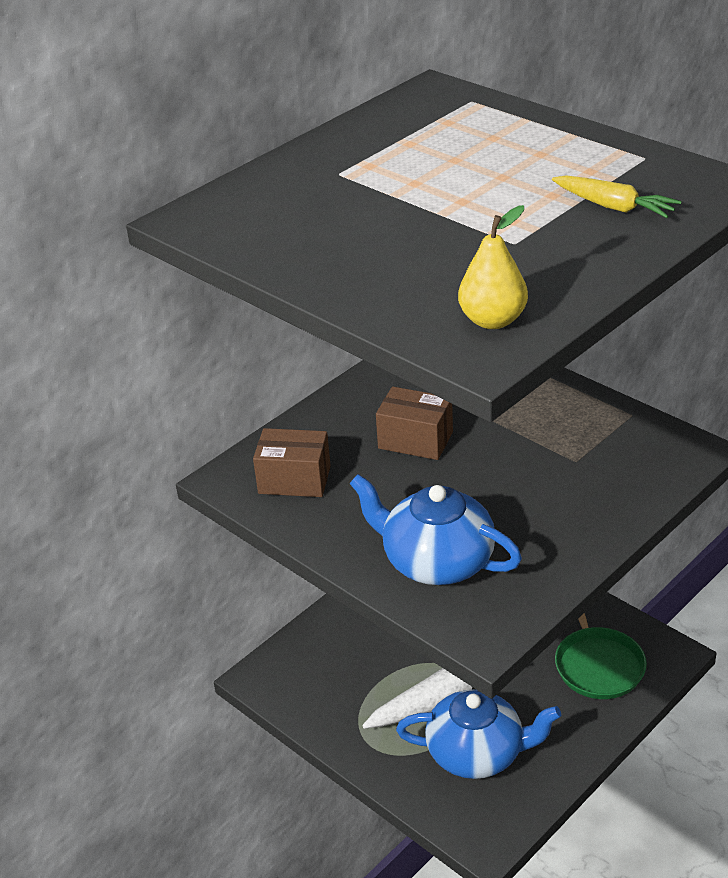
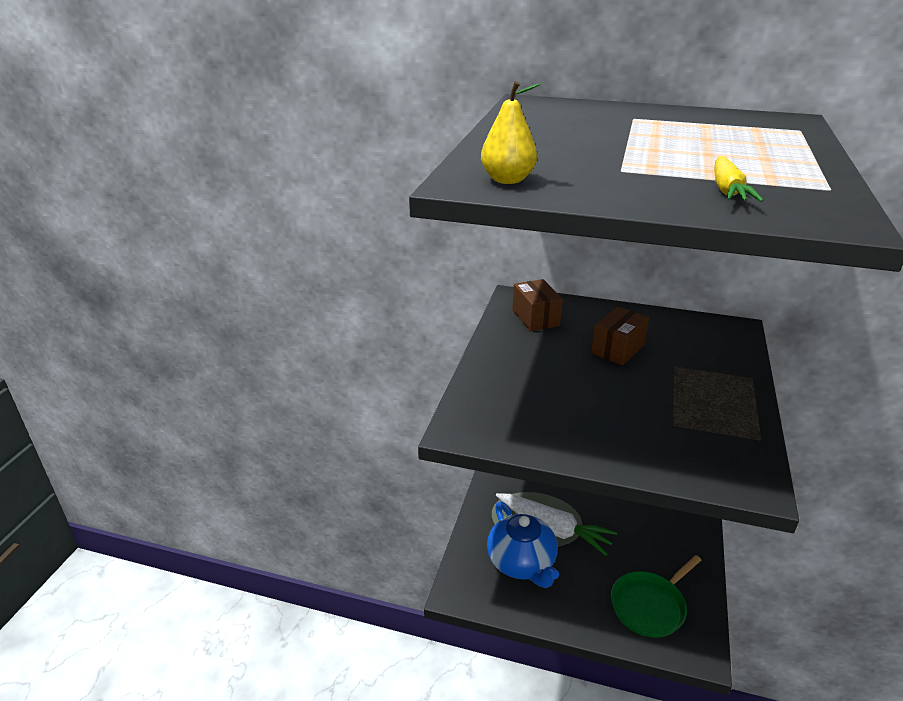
camera: 60 degrees right, 5 degrees down
(415, 440) = (617, 349): brown box -> brown box turned 45 degrees clockwise
(436, 561) = (511, 390): blue teapot -> none

